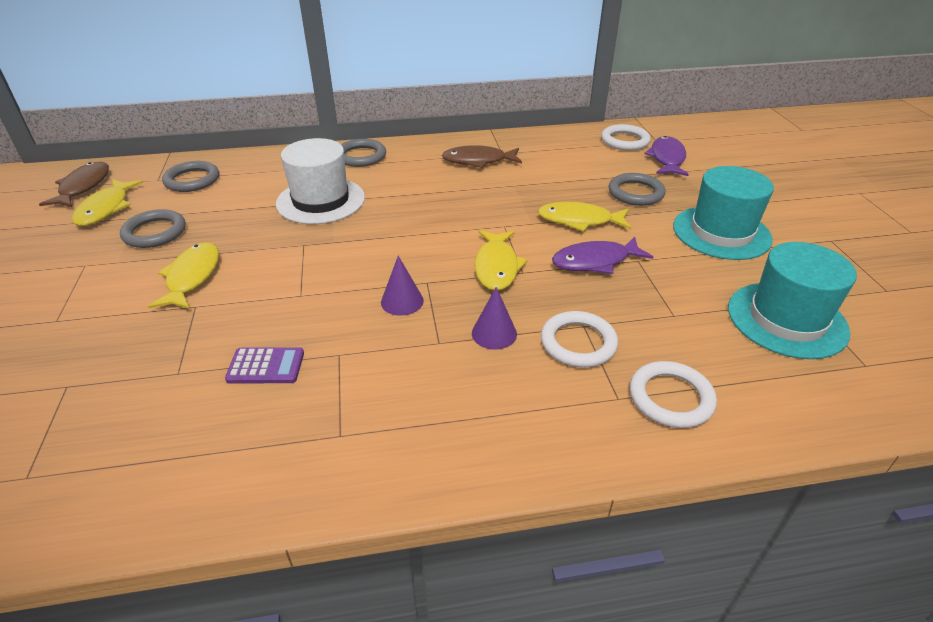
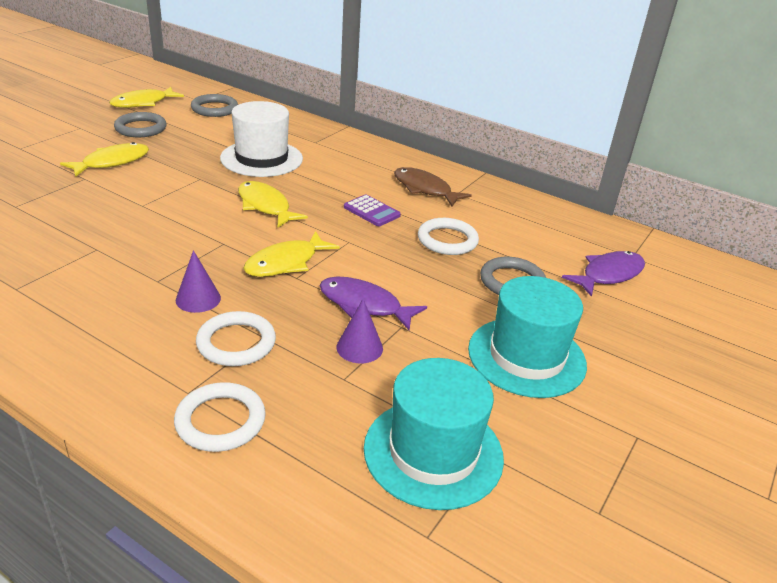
camera: 40 degrees right, 5 degrees down
(83, 187) = (155, 85): brown fish -> none
(266, 366) = (54, 230): purple calculator -> purple calculator (371, 211)
(361, 156) = (344, 144): grey ring -> none
(402, 301) = (186, 244): purple cone -> purple cone (359, 347)
(579, 220) = (415, 272): yellow fish -> yellow fish (265, 206)
(625, 141) = (596, 240): white ring -> white ring (447, 240)

